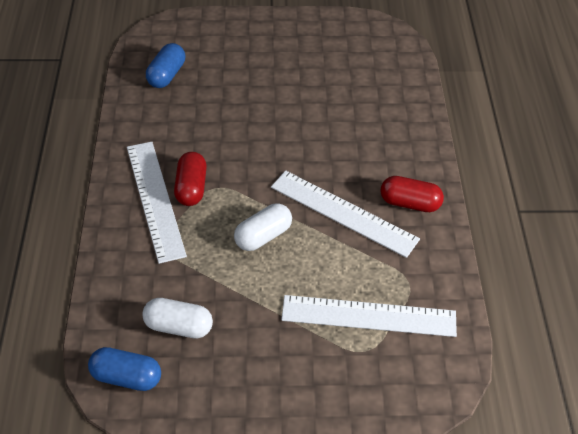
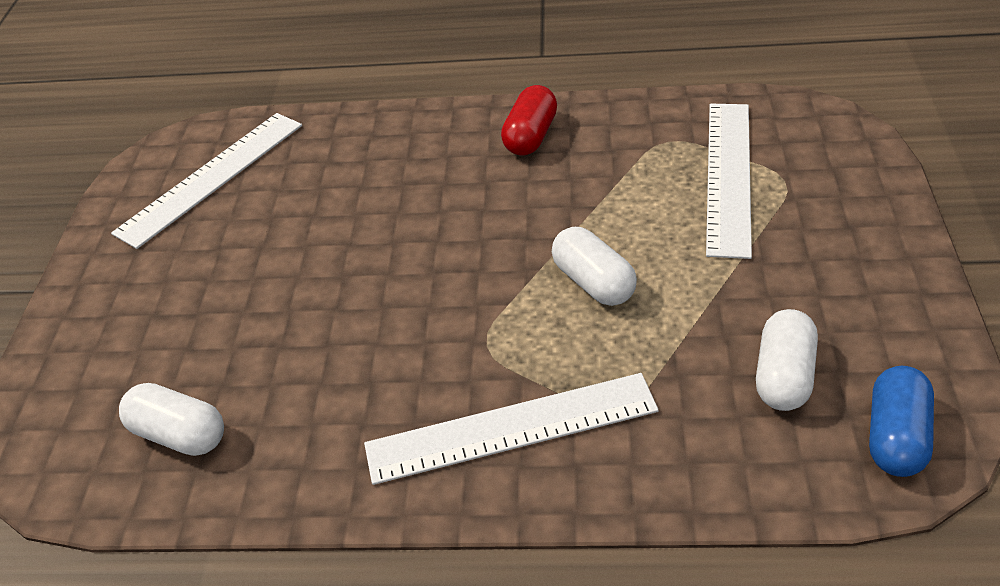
camera: 80 degrees left, 5 degrees down
(166, 75) = (179, 434): blue capsule -> white capsule
(191, 188) = (486, 377): red capsule -> none
(343, 213) = (546, 198): white ruler -> white ruler (211, 177)

